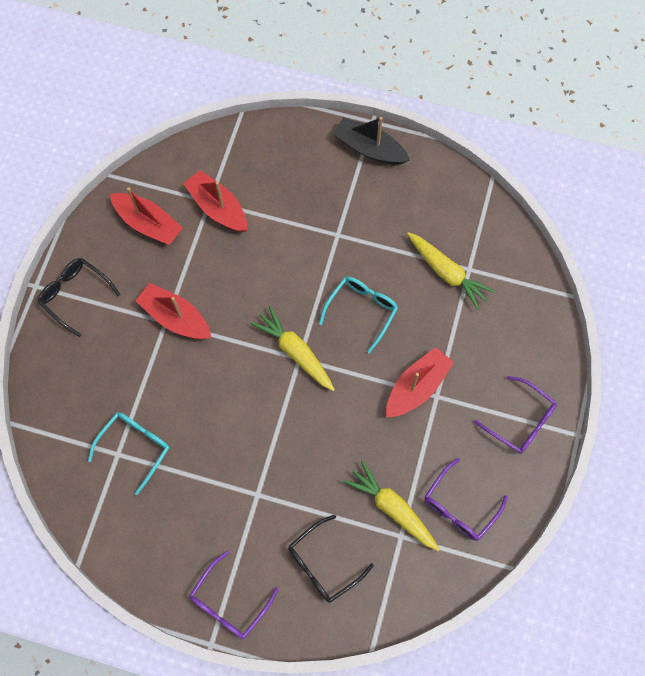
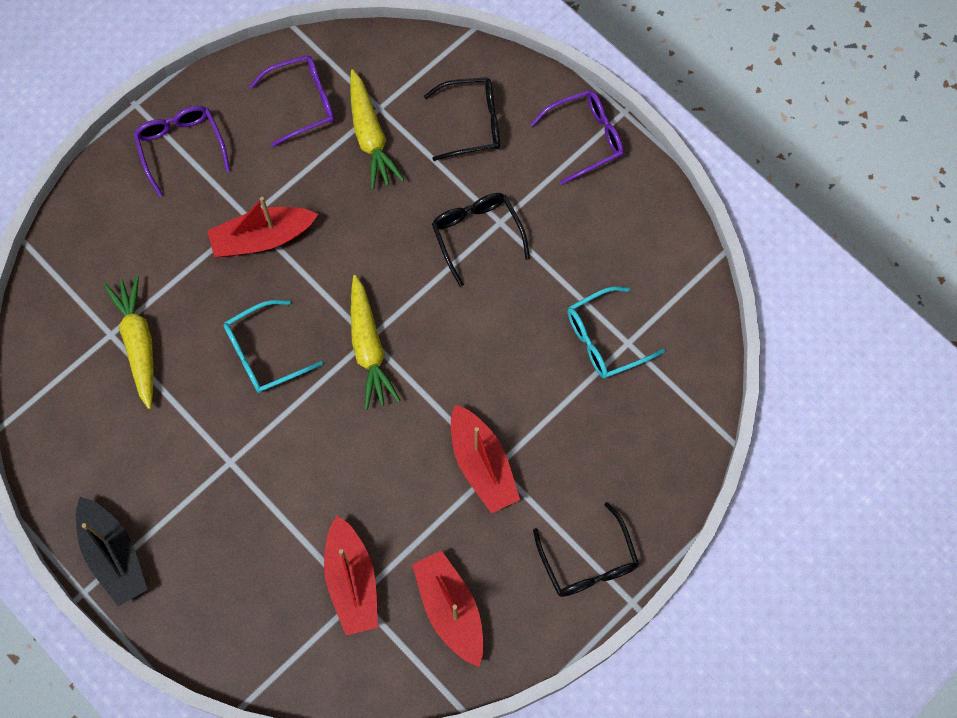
camera: 150 degrees left, 0 degrees up
(268, 474) = (477, 235): none -> black glasses

